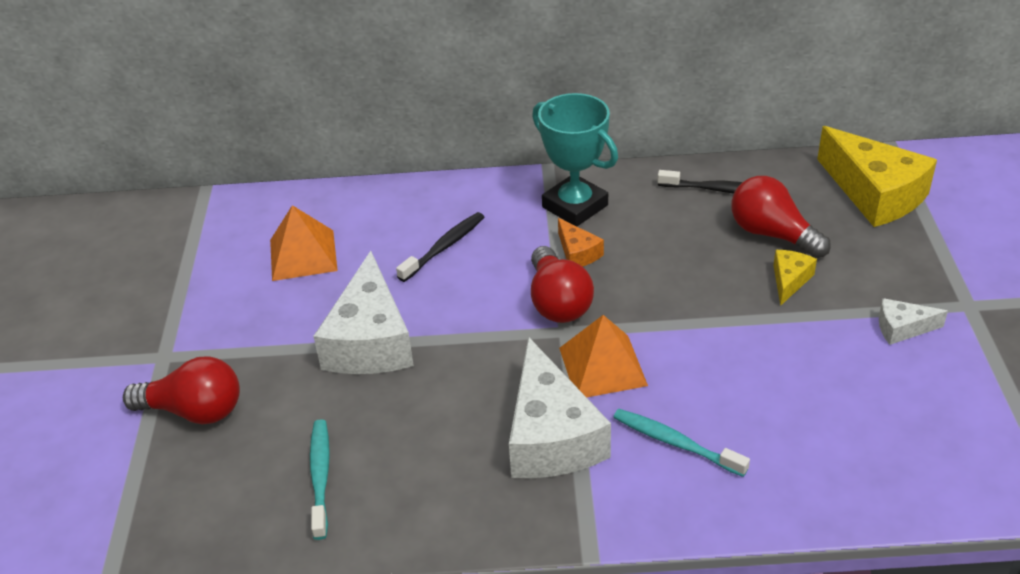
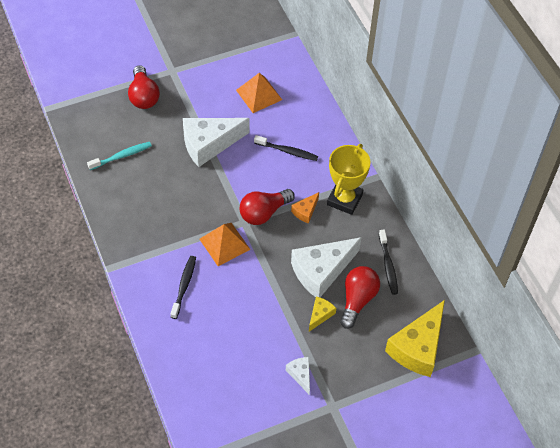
camera: 65 degrees right, 15 degrees up
(550, 436) = (172, 234): white cheese -> white cheese (321, 271)
(575, 206) = (344, 199): turquoise trophy -> yellow trophy
(676, 443) = (184, 286): turquoise toothbrush -> black toothbrush
(789, 280) = (320, 315): yellow cheese -> yellow cheese turned 60 degrees counterclockwise

